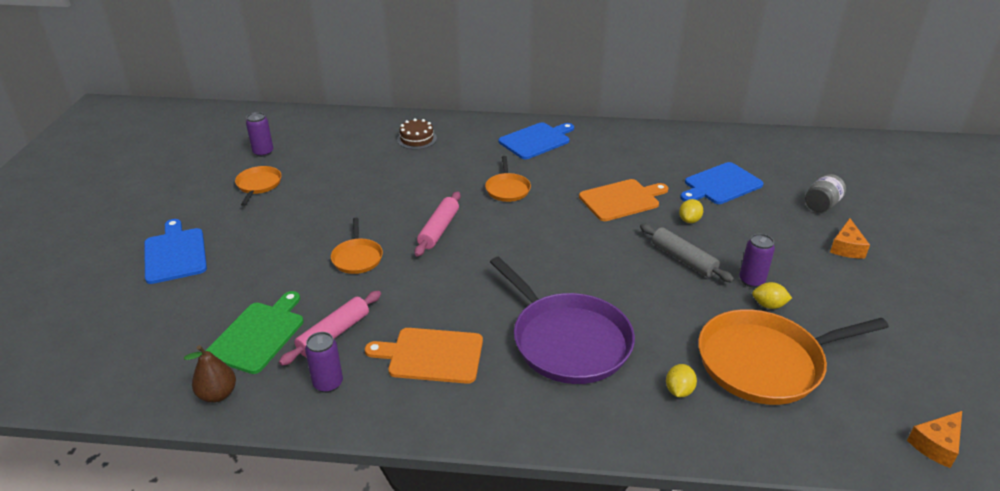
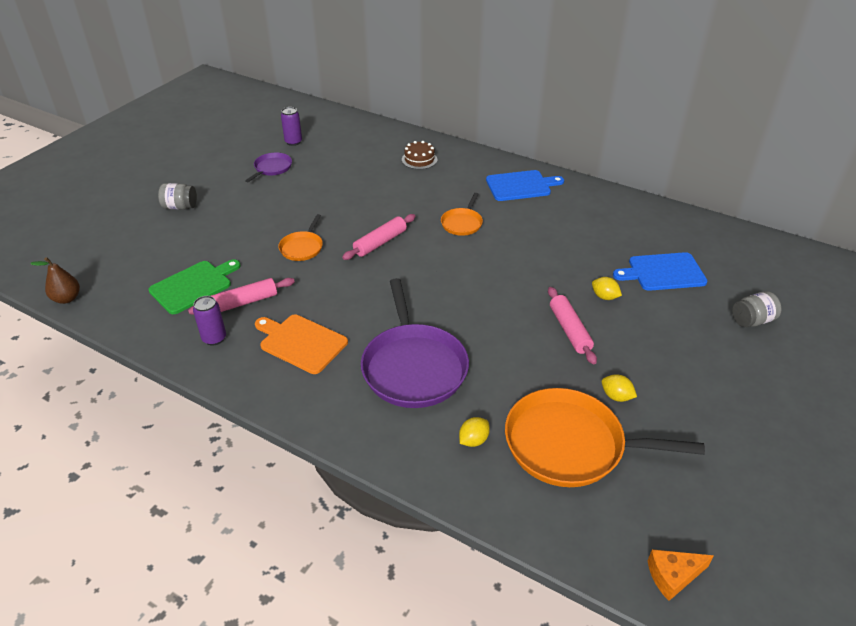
camera: 25 degrees right, 5 degrees up
(175, 253) = (180, 207): blue cutting board -> grey jar
(218, 394) = (139, 321): brown pear -> brown pear (67, 298)
(258, 185) = (272, 168): orange pan -> purple pan
(622, 199) = (556, 260): orange cutting board -> none
(683, 259) = (570, 330): grey rolling pin -> pink rolling pin
(689, 220) = (604, 297): yellow lemon -> yellow lemon turned 75 degrees clockwise
(751, 281) = (618, 369): purple can -> none
(846, 247) = (743, 369): orange cheese -> none

